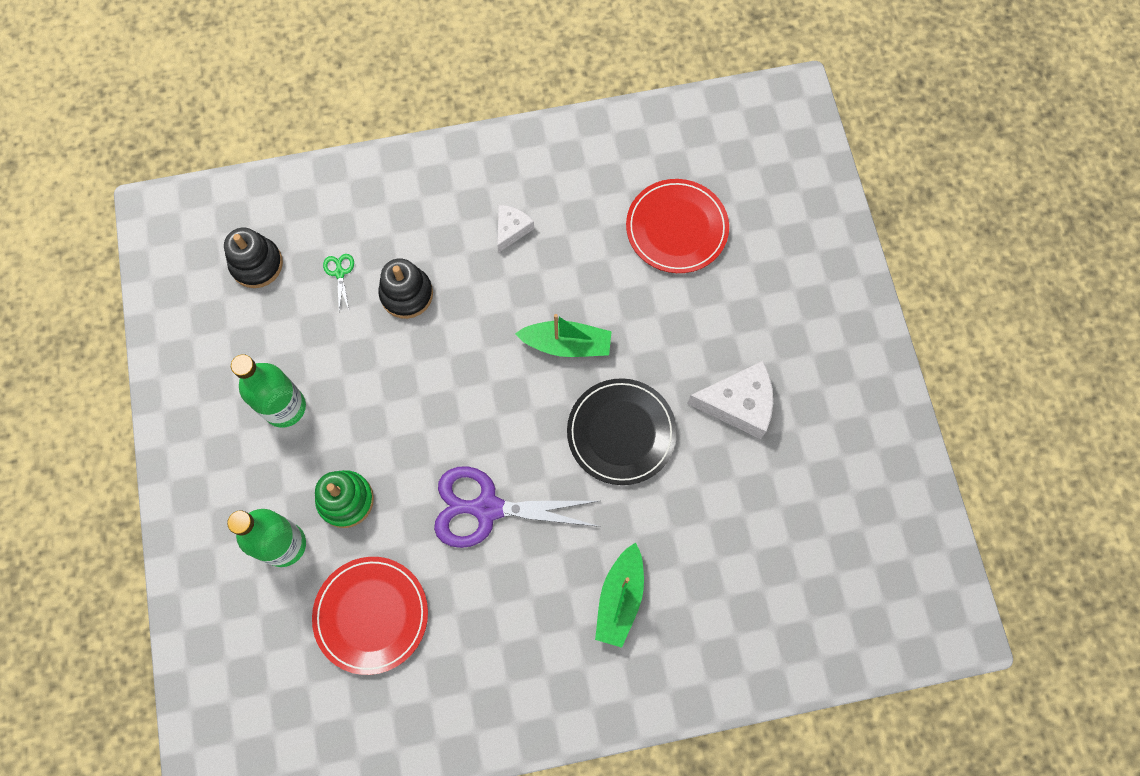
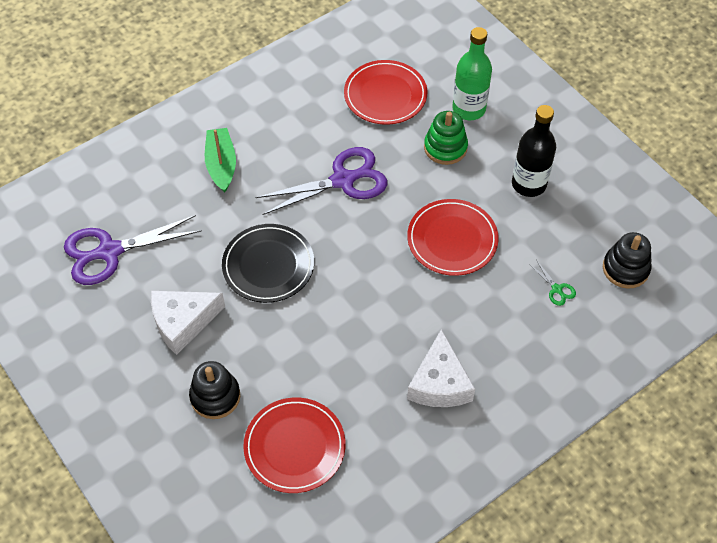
camera: 155 degrees right, 15 degrees down
(285, 407) = (529, 184): green bottle -> black bottle
(406, 294) = (493, 295): black stacking toy -> black stacking toy (215, 396)
(410, 376) = (452, 239): none -> red plate
(511, 229) = (439, 383): white cheese -> white cheese, size x1.73
(566, 344) = (343, 311): green boat -> none
(791, 530) = (110, 252): none -> purple scissors

